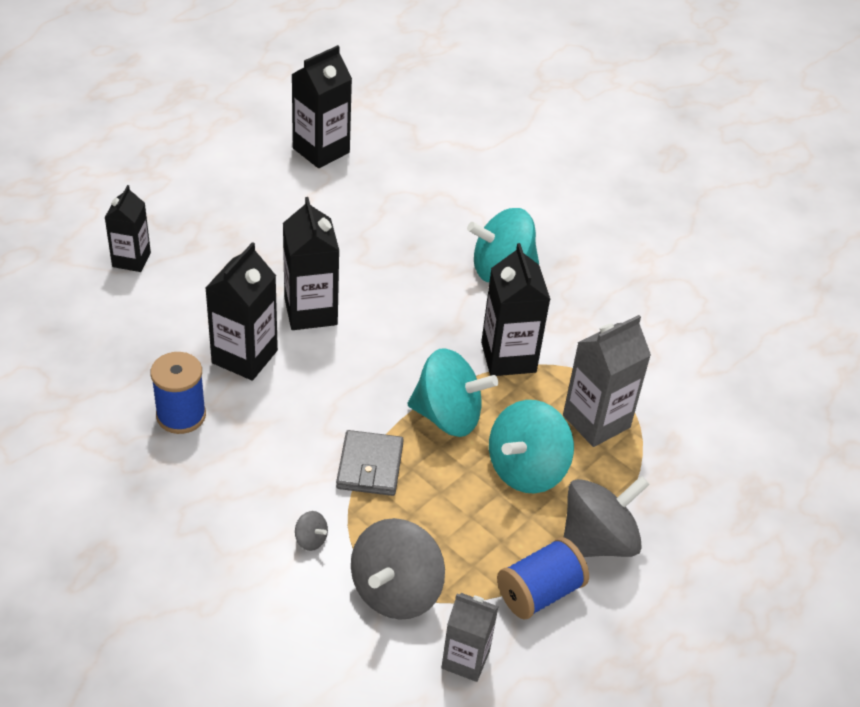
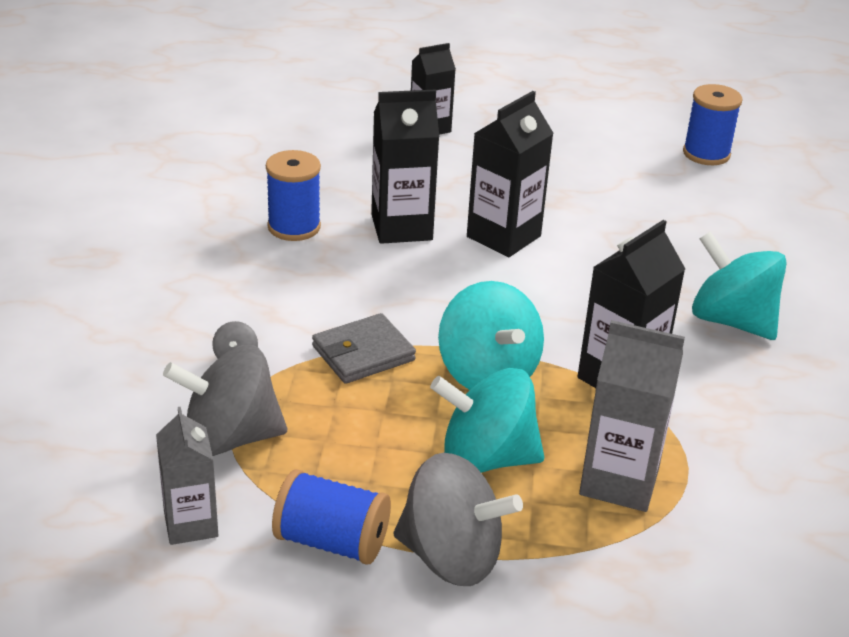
camera: 55 degrees right, 10 degrees down
(321, 150) = (706, 154): black carton -> blue spool

